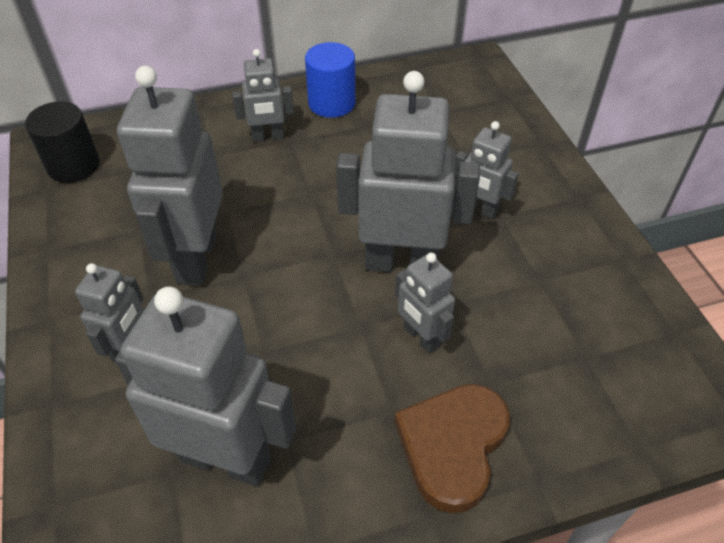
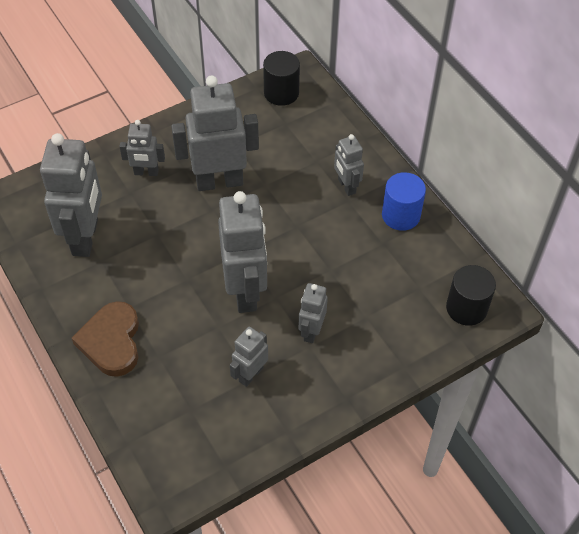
camera: 75 degrees right, 5 degrees up
(421, 337) = (185, 313): grey robot -> grey robot (250, 374)
(452, 446) = (111, 341): brown heart -> brown heart turned 105 degrees counterclockwise
(473, 84) = (466, 308): none -> black cylinder

